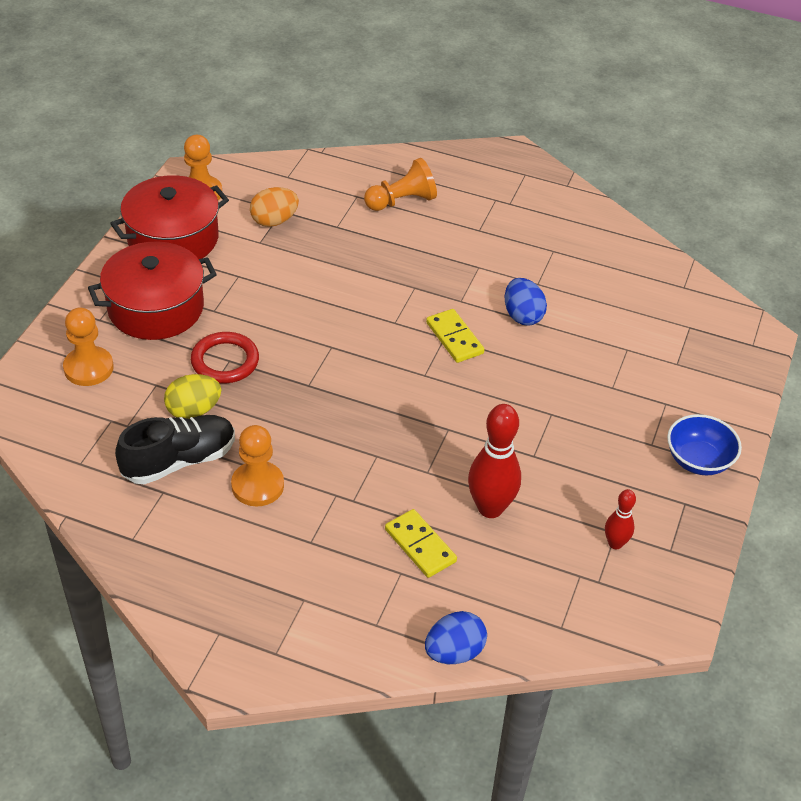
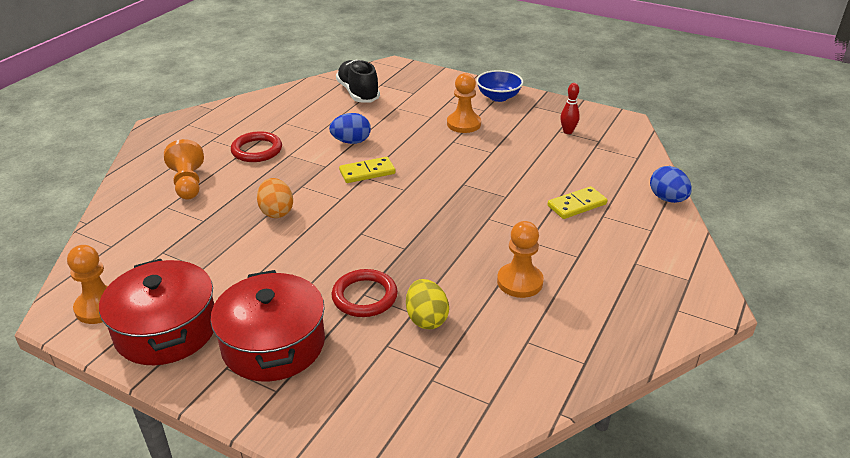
camera: 80 degrees left, 10 degrees down
(88, 368) = (352, 398): orange pawn -> orange pawn (463, 124)
(179, 461) = (490, 330): black shoe -> black shoe (358, 93)
(274, 221) = (175, 257): orange egg -> orange egg (276, 212)
(481, 239) = (257, 150): none -> red ring
(490, 508) = (540, 173): red bowling pin -> none

